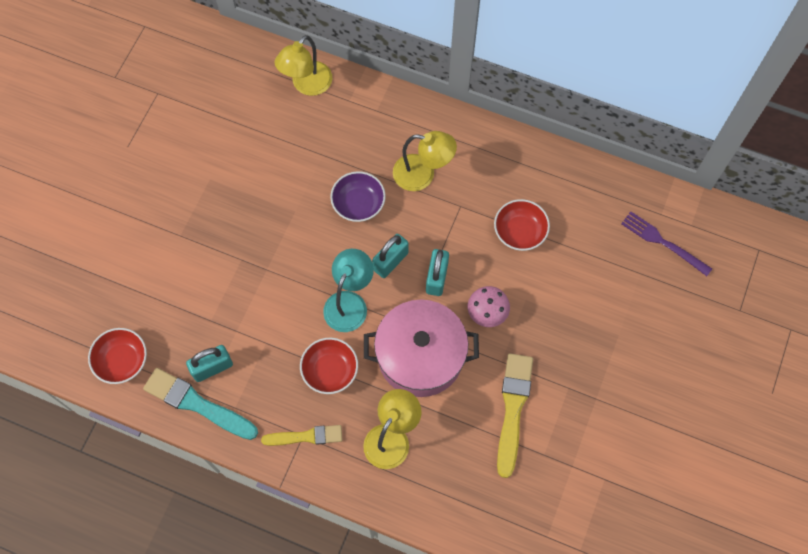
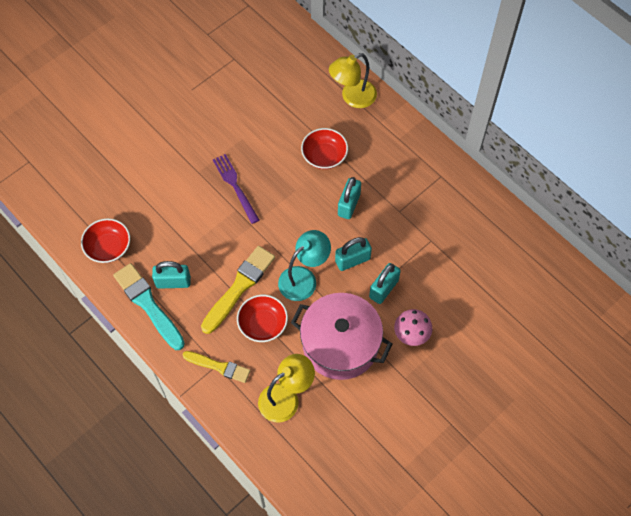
camera: 25 degrees right, 5 degrees down
(358, 204) = (349, 205): purple bowl -> turquoise padlock
(422, 174) = (412, 203): yellow lamp -> none
(513, 410) = (395, 420): yellow brush -> yellow brush (239, 288)
(520, 231) = (470, 281): red bowl -> red bowl (324, 156)
(662, 242) = (590, 341): purple fork -> purple fork (235, 186)

